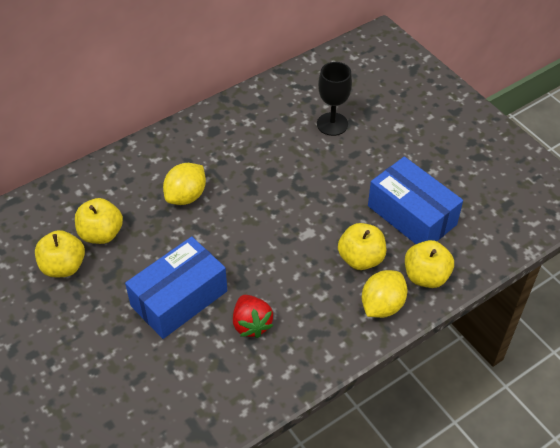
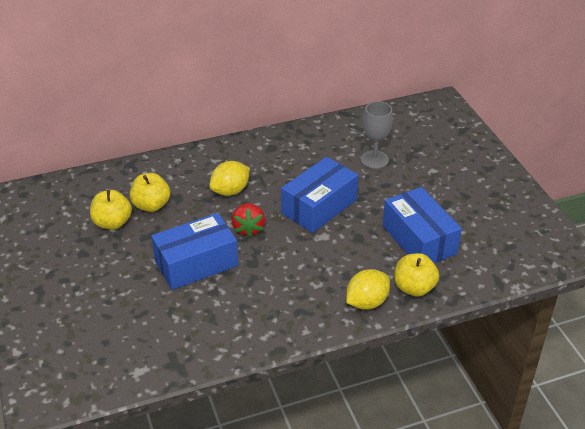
camera: 15 degrees right, 10 degrees down
(251, 324) = (249, 294): red strawberry -> red strawberry (248, 228)
(292, 196) = (319, 206): none -> blue box
(332, 124) = (374, 159): black goblet -> grey goblet
(361, 258) = (361, 264): yellow apple -> none

